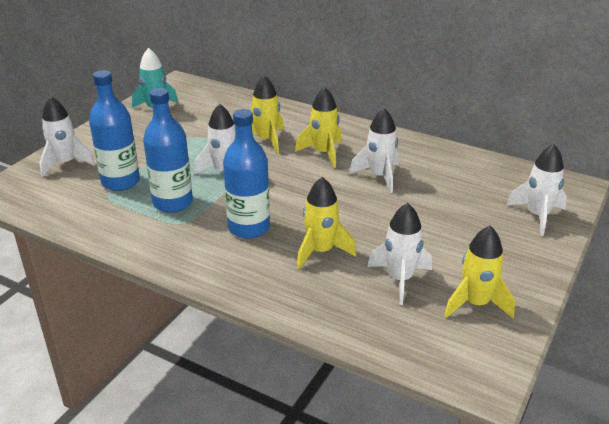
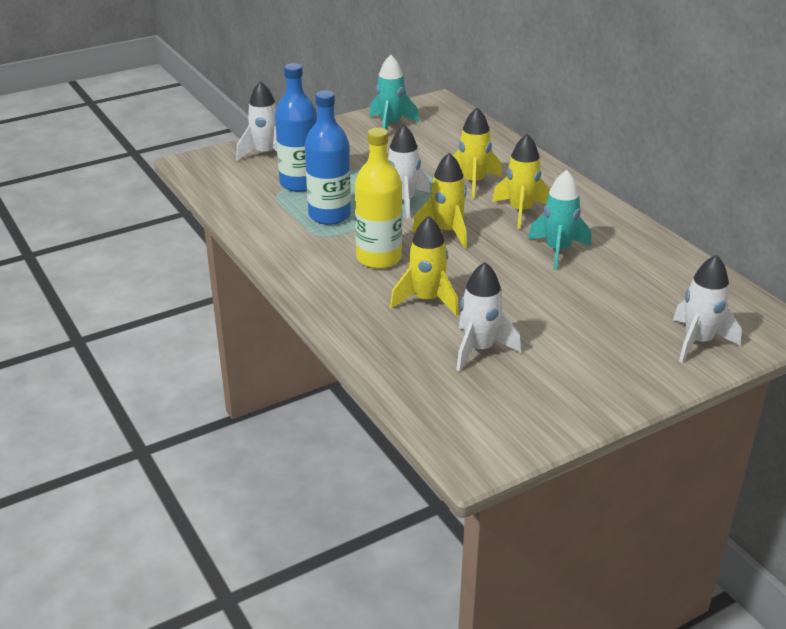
camera: 30 degrees right, 0 degrees up
(249, 228) = (379, 258): blue bottle -> yellow bottle
(379, 176) = (557, 250): white rocket -> turquoise rocket
(475, 304) = (534, 396): yellow rocket -> yellow rocket (446, 232)

